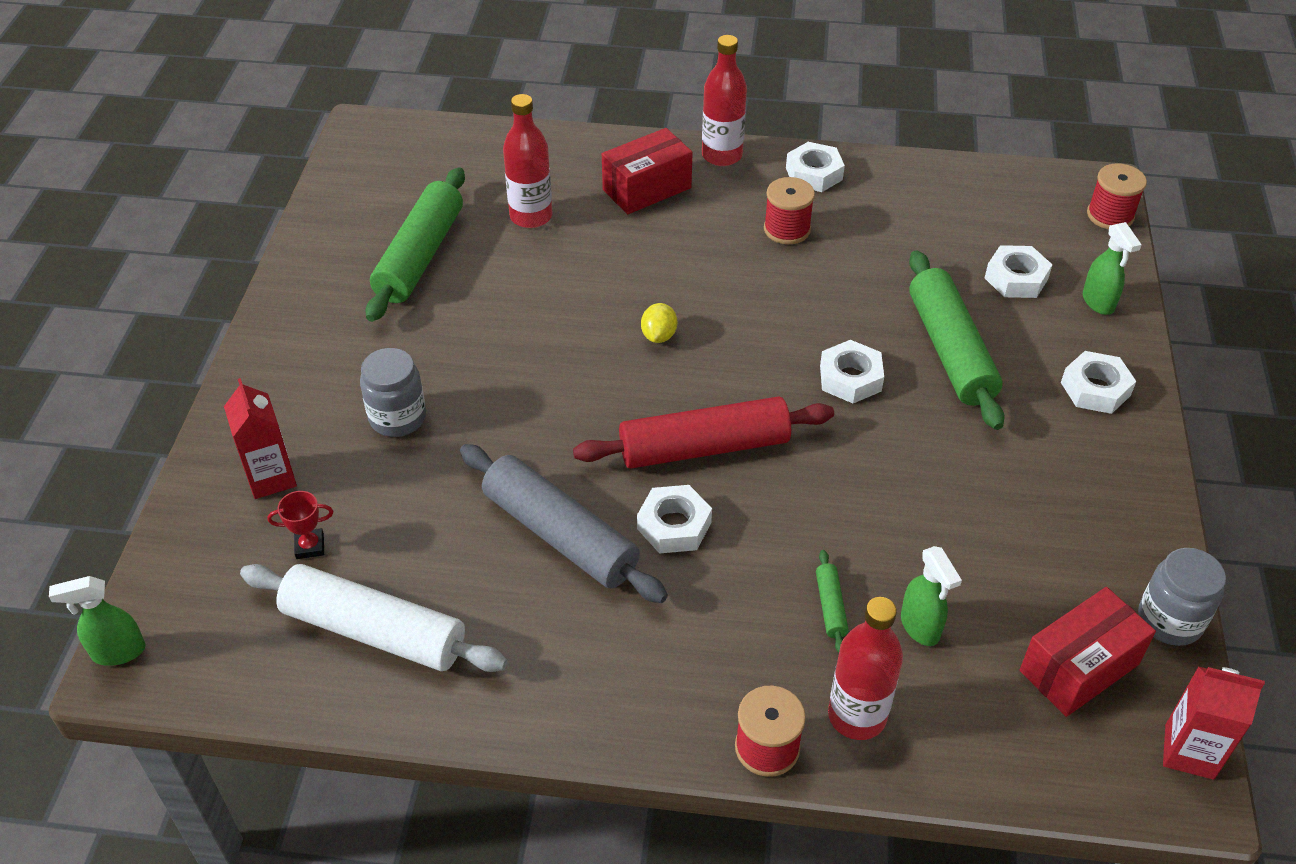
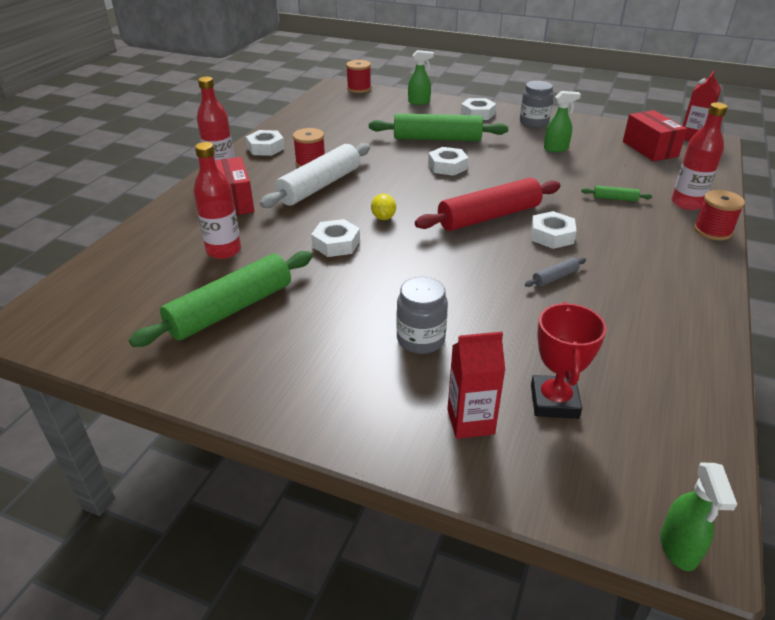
camera: 75 degrees left, 10 degrees down
(310, 546) = (554, 401): red trophy -> red trophy, size x1.80
(374, 631) = (642, 371): white rolling pin -> white rolling pin (320, 186)
(420, 256) = (231, 309): green rolling pin -> green rolling pin turned 75 degrees counterclockwise
(560, 535) = (555, 277): grey rolling pin -> grey rolling pin, size x0.42
(659, 335) = (383, 217): yellow lemon -> yellow lemon turned 60 degrees clockwise
(704, 447) = (489, 216): red rolling pin -> red rolling pin turned 60 degrees clockwise
(920, 627) = (628, 178): green spray bottle -> green spray bottle (556, 149)
(1016, 278) = (391, 115): white nut -> white nut (336, 244)
(1169, 620) = (621, 127): grey jar -> grey jar (534, 122)

